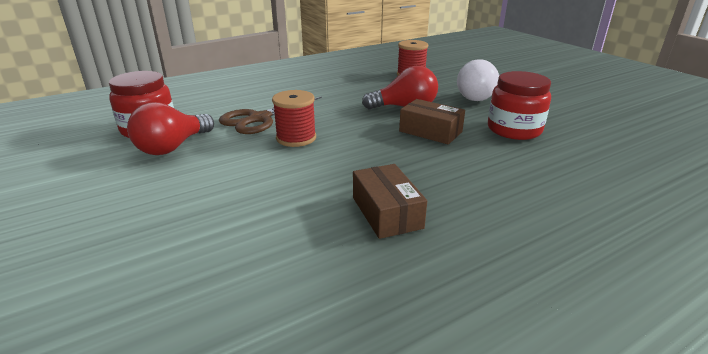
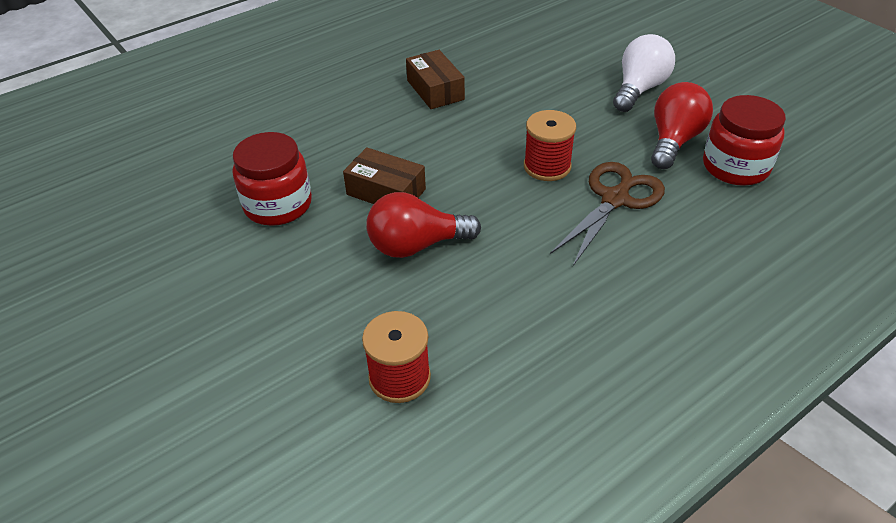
camera: 175 degrees right, 15 degrees up
(479, 97) = (290, 291): white light bulb -> white light bulb (639, 89)

